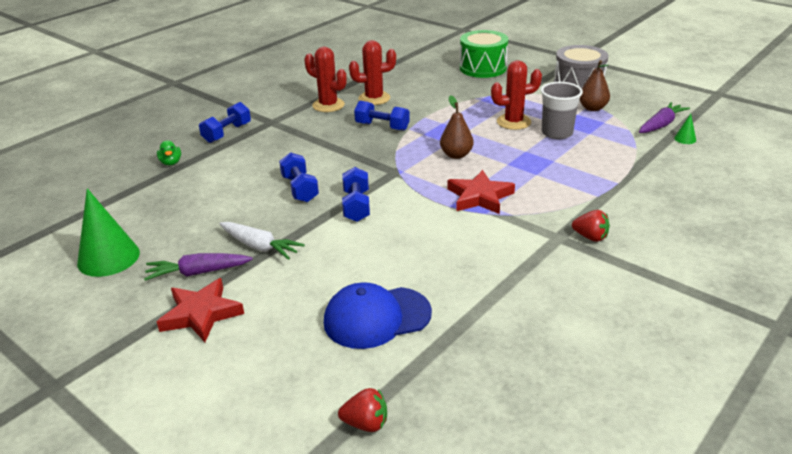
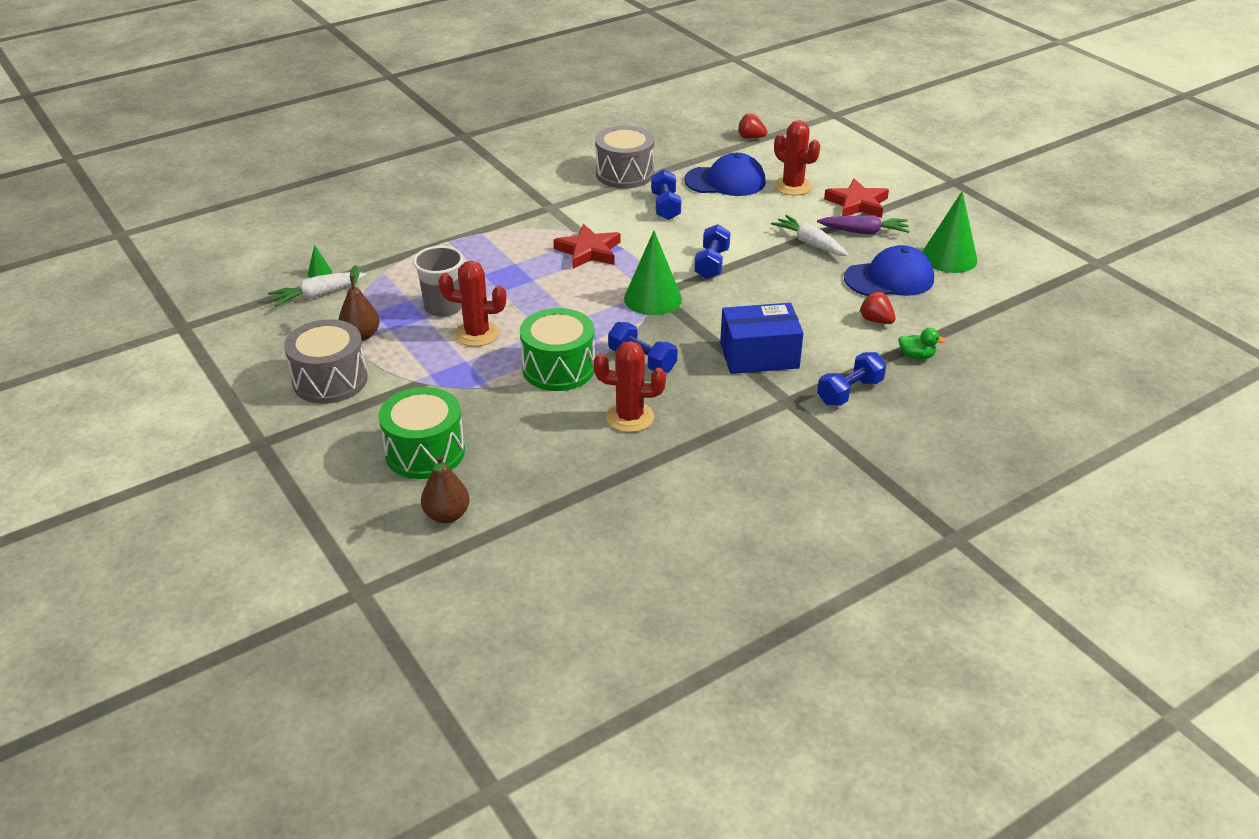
camera: 165 degrees left, 5 degrees up
(171, 162) = (916, 356): green duck -> green duck turned 105 degrees clockwise
(179, 223) = (889, 278): none -> blue cap
(296, 143) = (759, 355): none -> blue box
(300, 189) = (765, 292): blue dumbbell -> blue dumbbell (665, 206)
(328, 105) = (701, 417): red cactus -> red cactus (792, 186)
(396, 167) = (652, 298): none -> green cone
(438, 113) = (558, 368): none -> green drum
(456, 155) = (579, 301): brown pear -> brown pear (447, 515)
(511, 303) = (624, 174): none -> grey drum
(590, 237) = (524, 202): red strawberry -> red strawberry (876, 320)
(661, 125) = (318, 295): purple carrot -> white carrot

